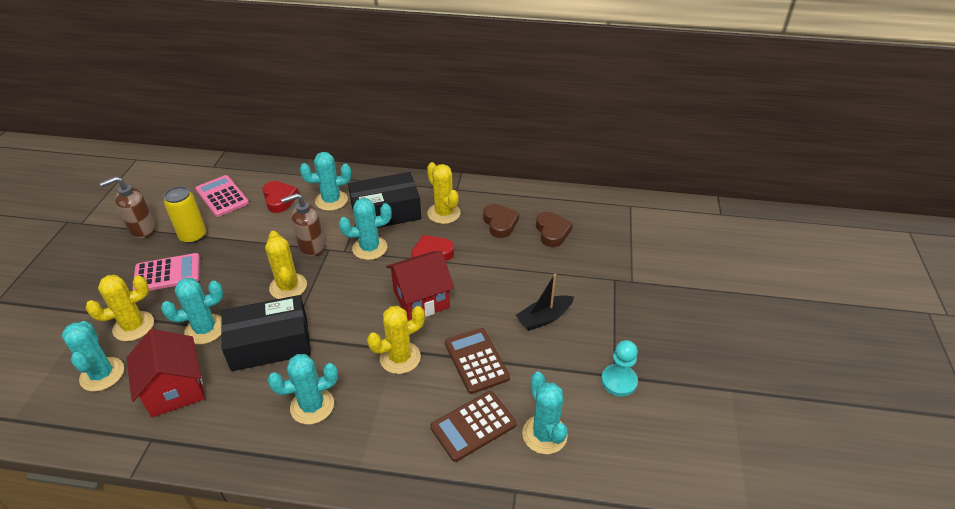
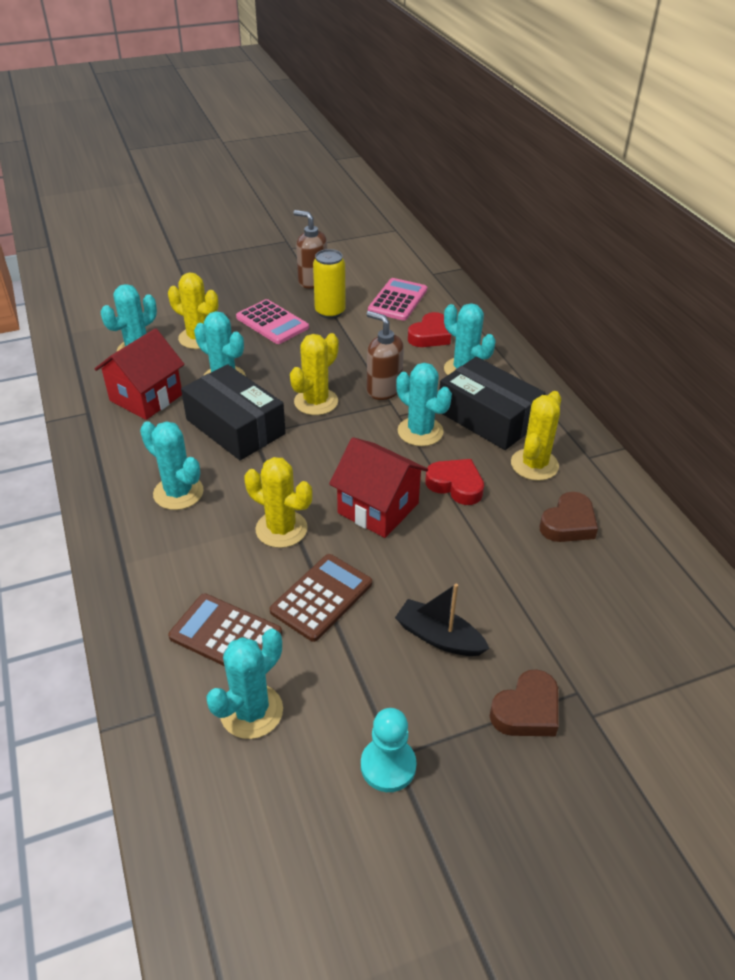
camera: 60 degrees right, 0 degrees up
(552, 232) = (605, 583): brown heart -> brown heart (527, 710)

